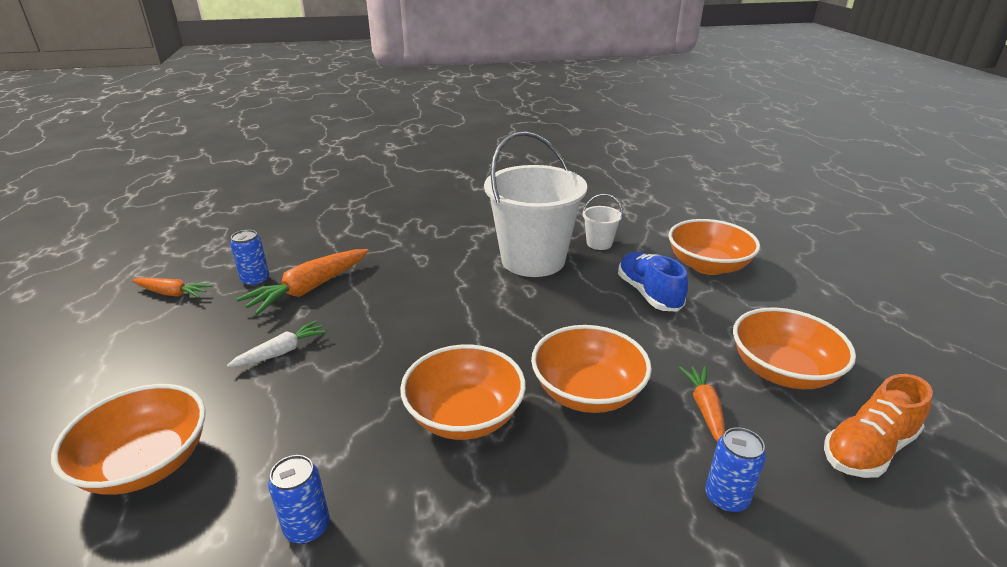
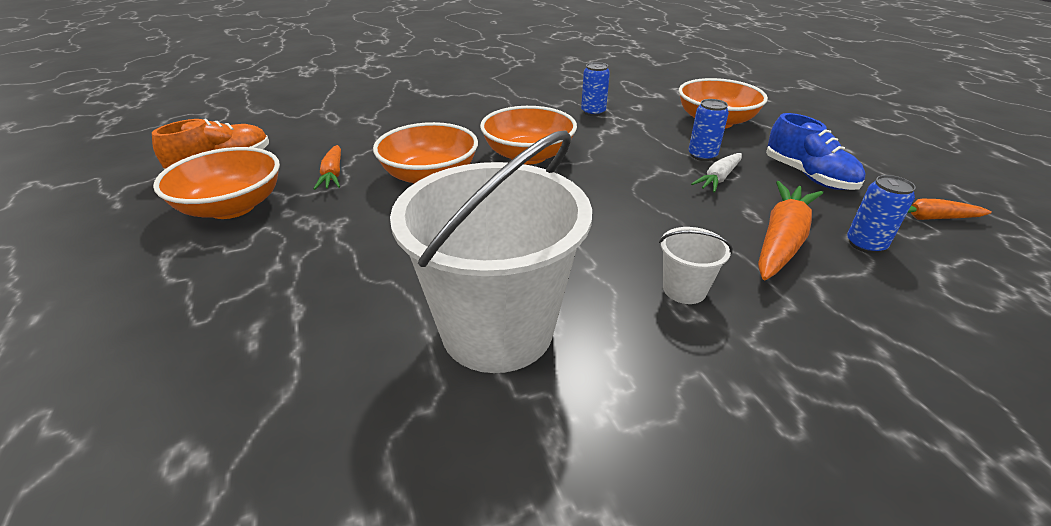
camera: 170 degrees right, 5 degrees up
(599, 243) = (367, 395): white bucket -> white bucket (684, 289)
(648, 293) = (323, 283): blue shoe -> blue shoe (808, 176)
(707, 266) = (182, 354): orange bowl -> none
(726, 498) = (350, 137): blue can -> blue can (702, 155)

